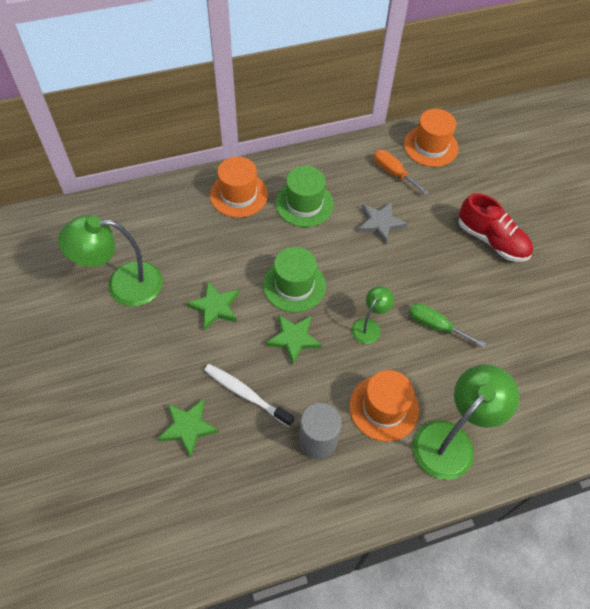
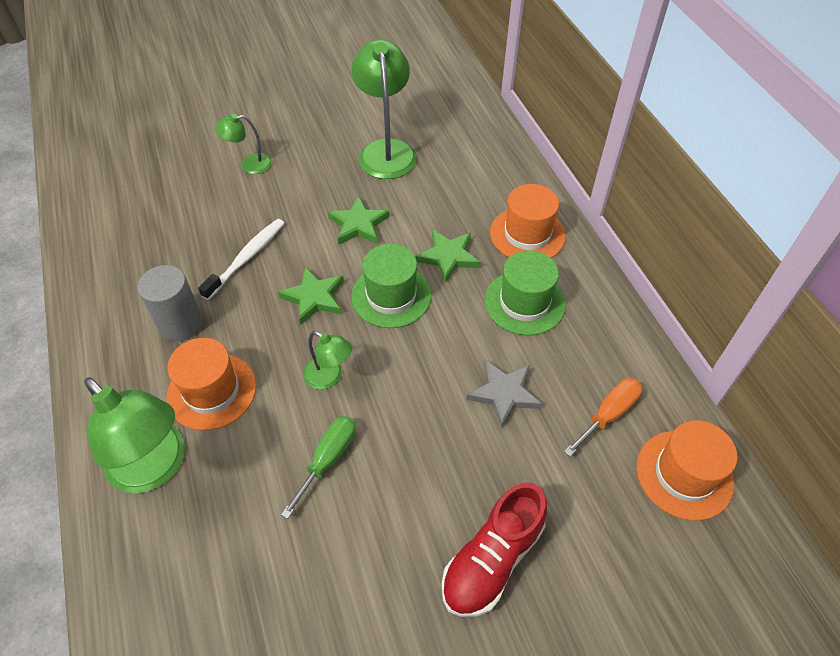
camera: 90 degrees right, 5 degrees down
(120, 402) = (249, 164): none -> green lamp
(188, 427) = (215, 215): green star -> green star (448, 257)

